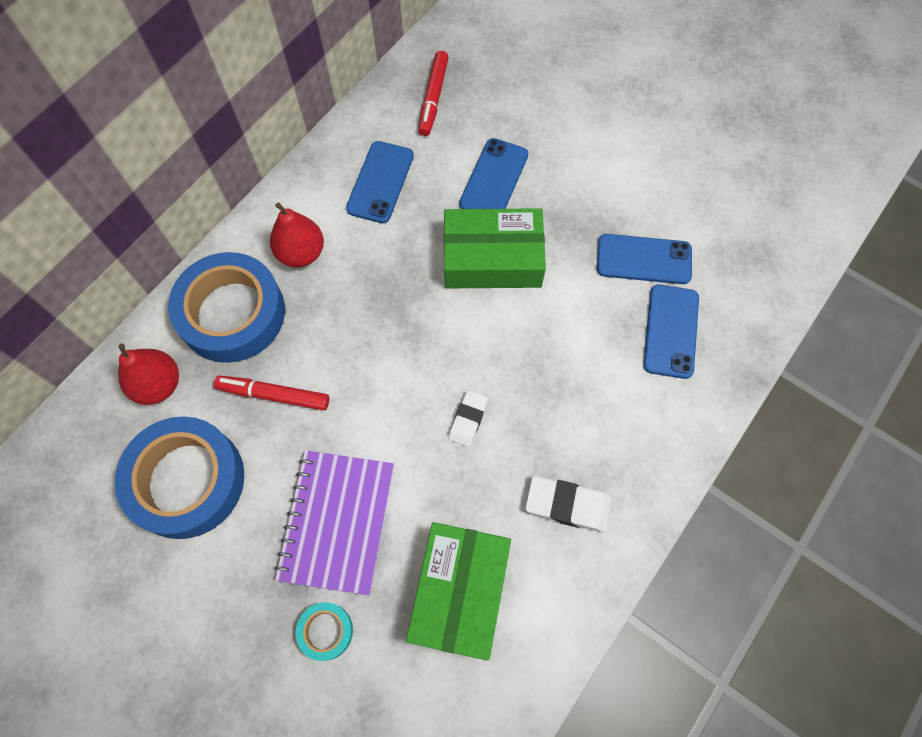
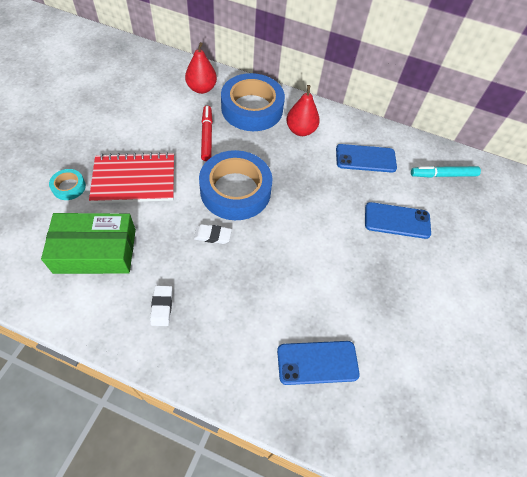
camera: 70 degrees right, 10 degrees down
(186, 481) = (149, 111): blue tape -> blue tape (235, 190)
(337, 522) = (134, 180): purple notebook -> red notebook
(433, 98) = (443, 175): red marker -> turquoise marker
(492, 258) = (335, 230): green box -> none
(568, 505) = (162, 306): white eraser -> white eraser, size x0.66
(643, 259) = (373, 333): blue phone -> none

